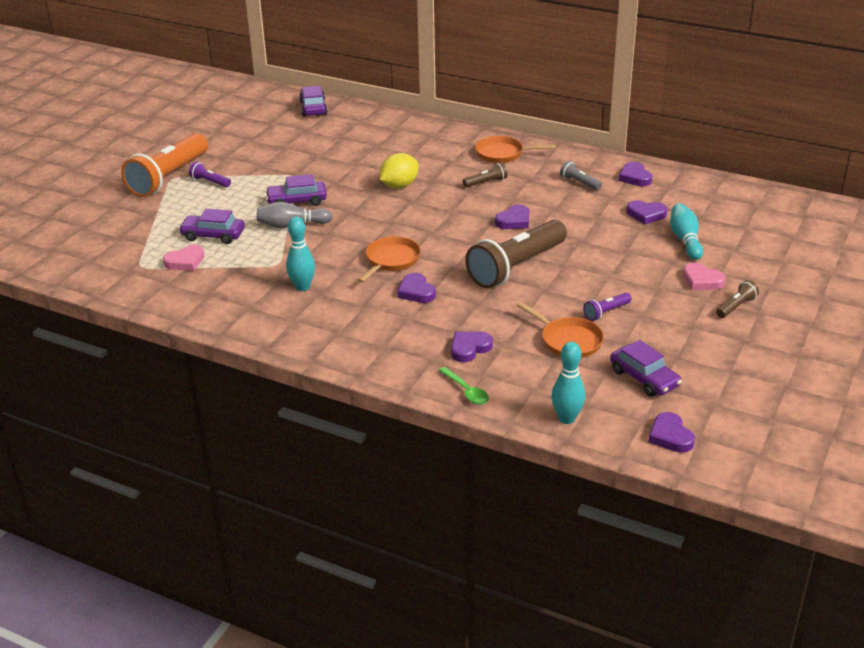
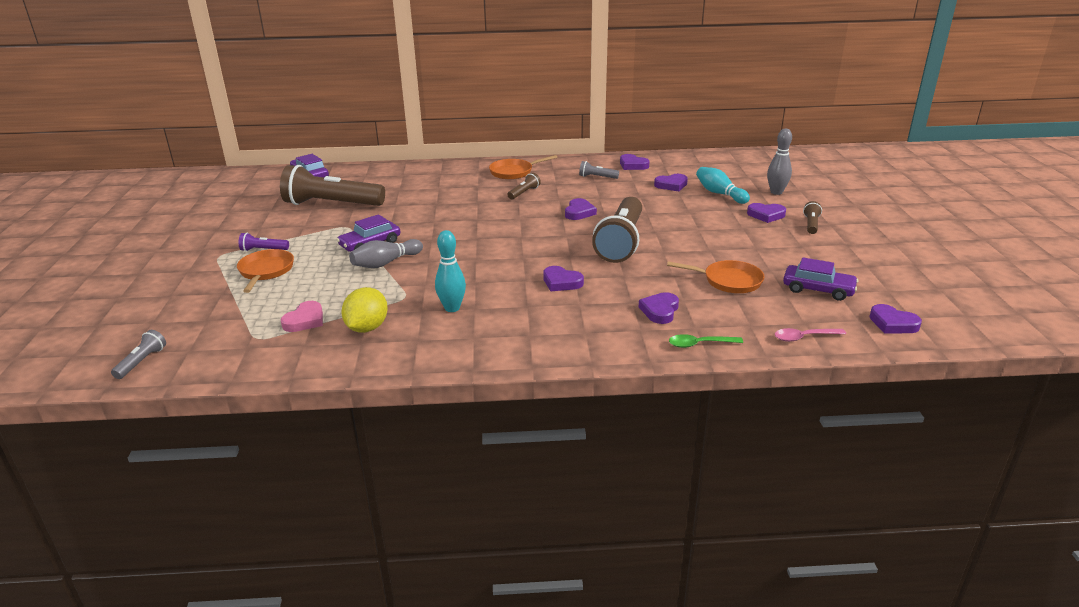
camera: 30 degrees left, 5 degrees down
(53, 260) = (142, 362): none -> grey flashlight
(168, 177) = (213, 257): orange flashlight -> none
(213, 235) = (312, 291): purple car -> none
(303, 147) = (331, 204): none -> brown flashlight
(391, 260) = (510, 265): orange pan -> orange pan (265, 271)
(399, 185) = (453, 211): yellow lemon -> yellow lemon (367, 328)
(466, 391) = (700, 344): green spoon -> green spoon turned 150 degrees clockwise
(567, 418) = (804, 337): turquoise bowling pin -> pink spoon
(606, 312) = (729, 253): purple flashlight -> none
(702, 280) = (766, 215): pink heart -> purple heart
(751, 256) = (776, 192): none -> grey bowling pin

